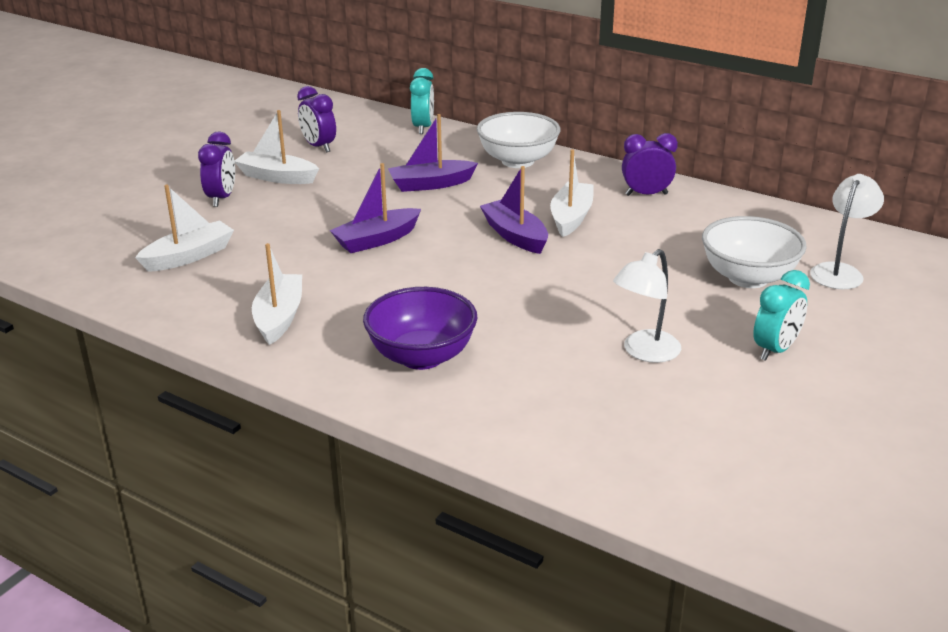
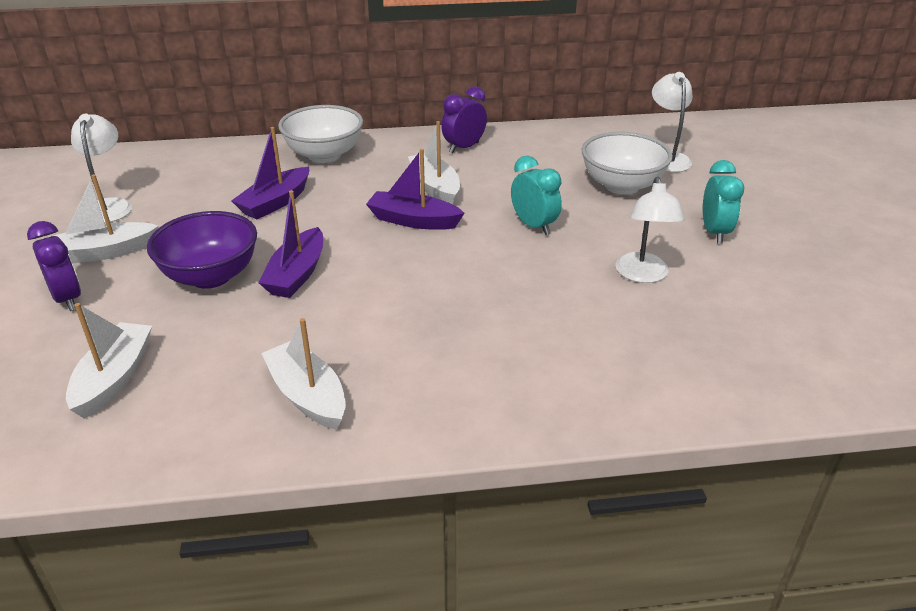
camera: 40 degrees left, 5 degrees up
(319, 147) = (110, 206): purple clock -> white lamp
(421, 356) = (491, 366): purple bowl -> purple bowl (211, 276)
(423, 128) = (195, 153): turquoise clock -> turquoise clock (534, 226)

